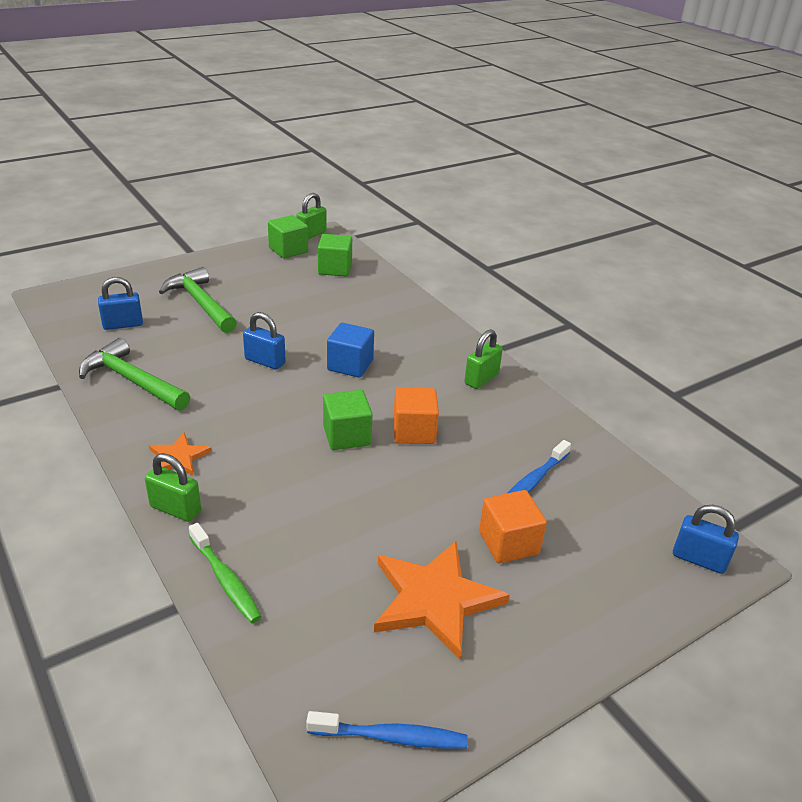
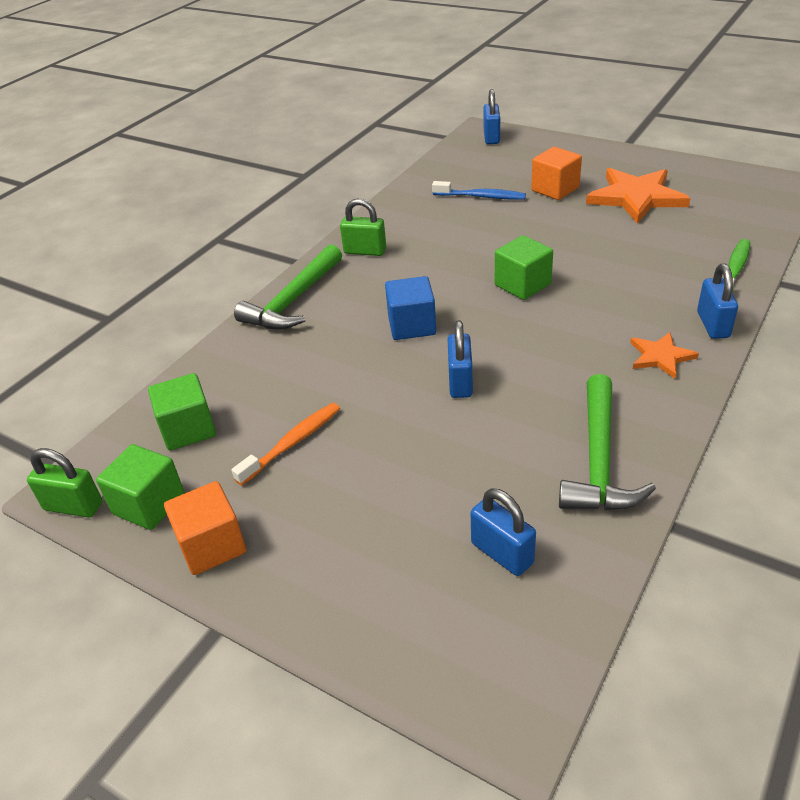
camera: 110 degrees left, 5 degrees up
(175, 509) = (713, 325): green padlock -> blue padlock
(200, 303) = (380, 508): green hammer -> green hammer (293, 301)
(283, 293) = (292, 443): none -> orange toothbrush
(391, 737) = (739, 181): blue toothbrush -> none
(414, 431) = (479, 257): orange cube -> orange cube (212, 545)

